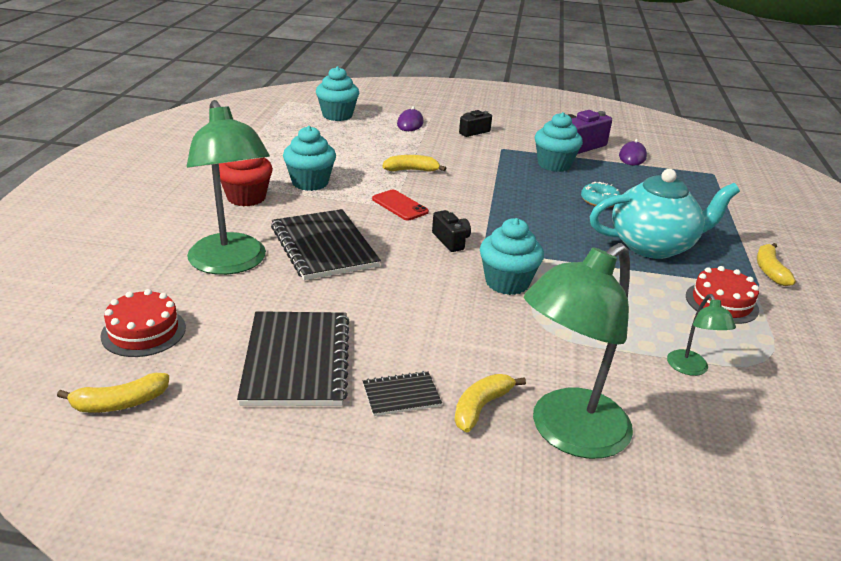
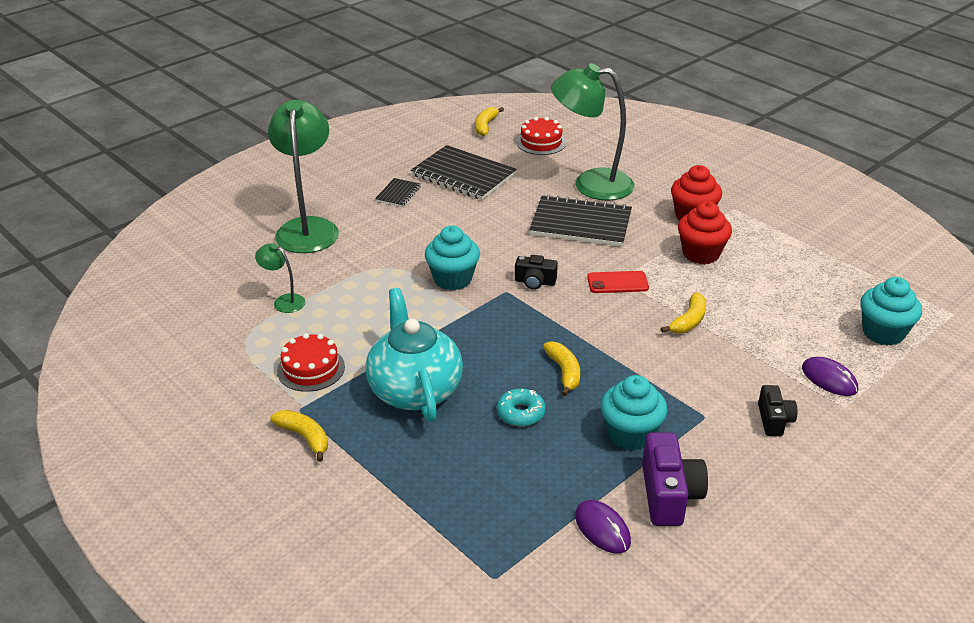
camera: 130 degrees right, 5 degrees up
(310, 183) = (700, 254): turquoise cupcake -> red cupcake
(481, 407) = (359, 212): yellow banana -> yellow banana (564, 372)
(653, 246) = (415, 390): turquoise teapot -> turquoise teapot turned 135 degrees clockwise

